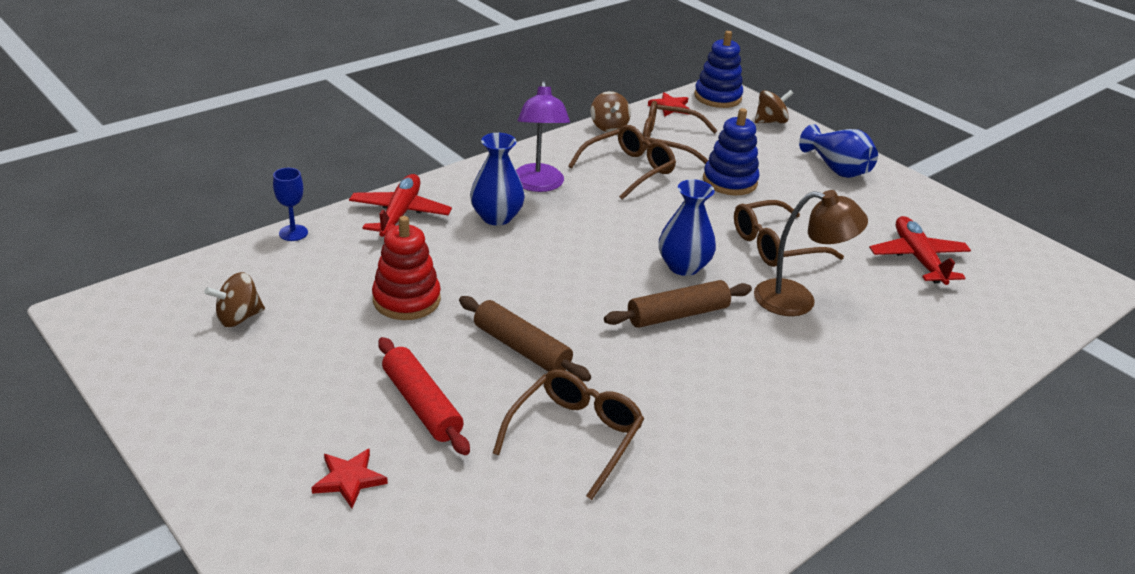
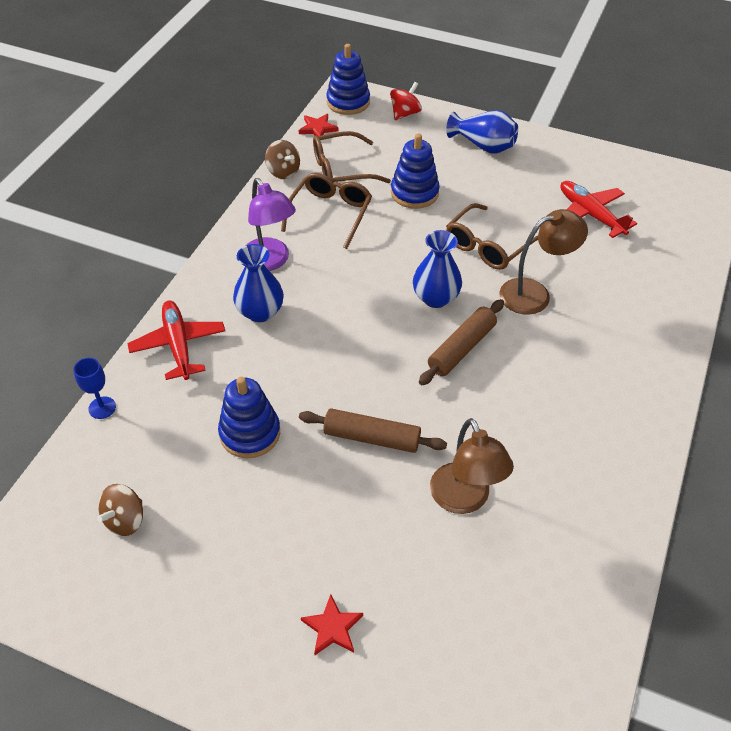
camera: 25 degrees left, 15 degrees up
(406, 300) = (250, 433): red stacking toy -> blue stacking toy
(421, 405) = (335, 530): red rolling pin -> none
(575, 436) = (464, 499): brown glasses -> brown lamp
(770, 121) = (405, 113): brown spinning top -> red spinning top

